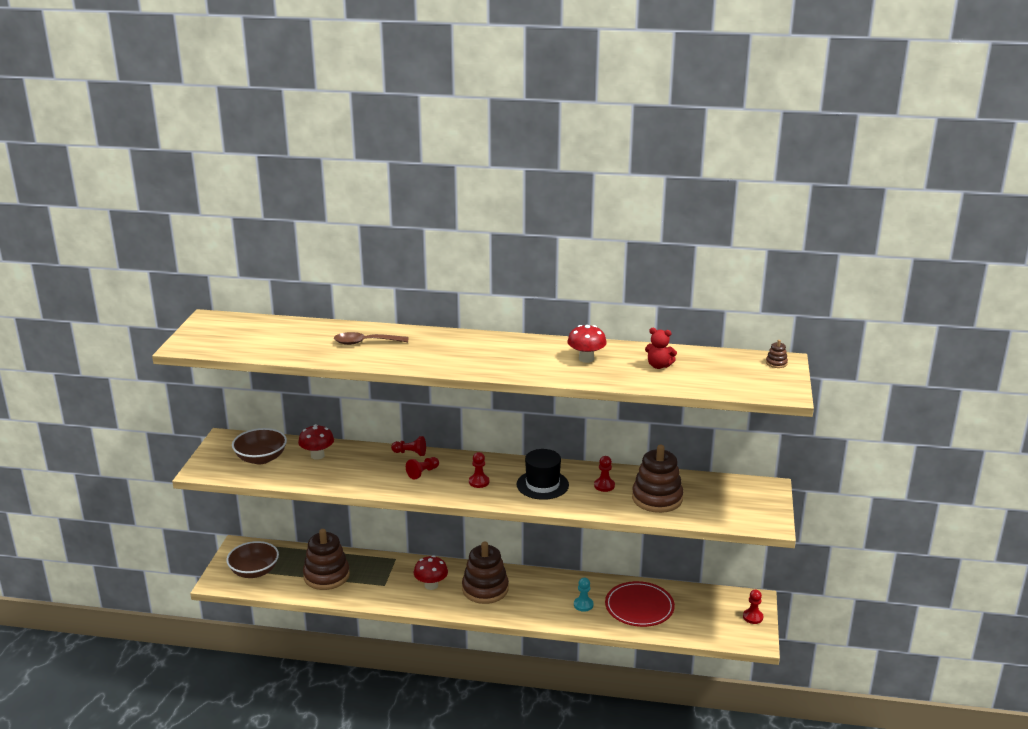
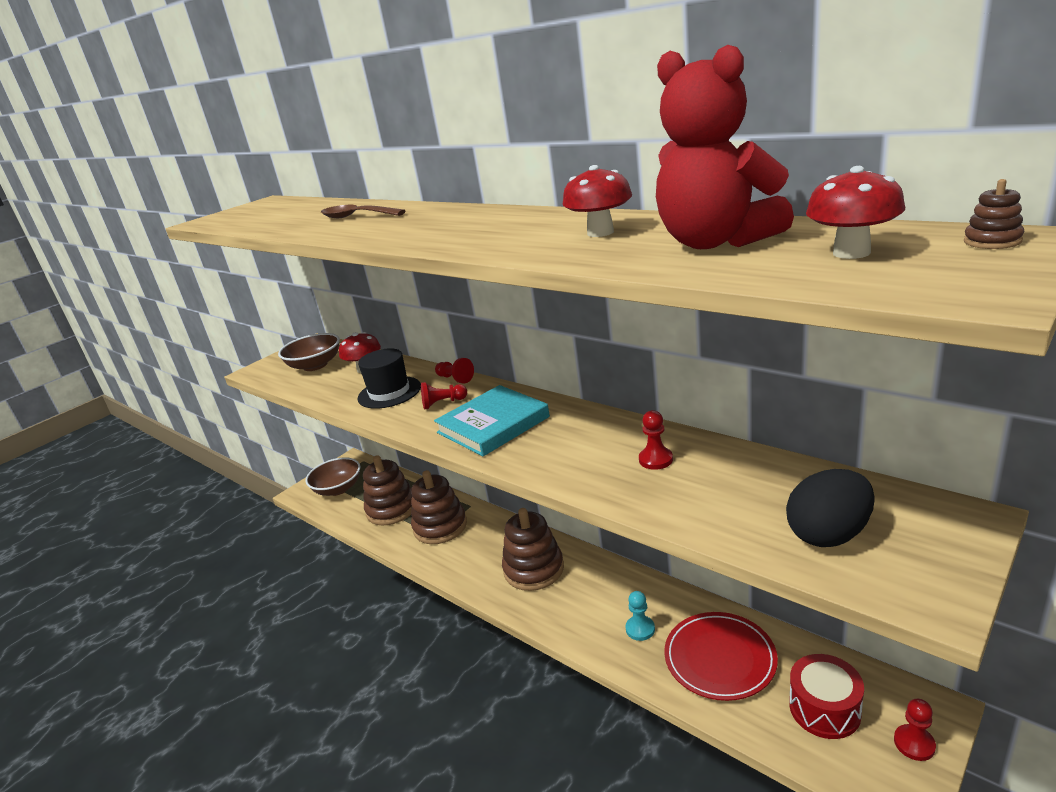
camera: 35 degrees right, 0 degrees up
(431, 585) = (479, 548): red mushroom -> red mushroom (851, 253)
(479, 482) = (493, 425): red pawn -> turquoise book
(542, 485) = (568, 442): black hat -> black hat (389, 392)
(657, 498) = (726, 497): brown stacking toy -> brown stacking toy (440, 526)
(659, 366) = (715, 242): red teddy bear -> red teddy bear, size x2.10
(705, 615) = (824, 709): none -> red drum
(716, 506) = (829, 534): none -> black egg

